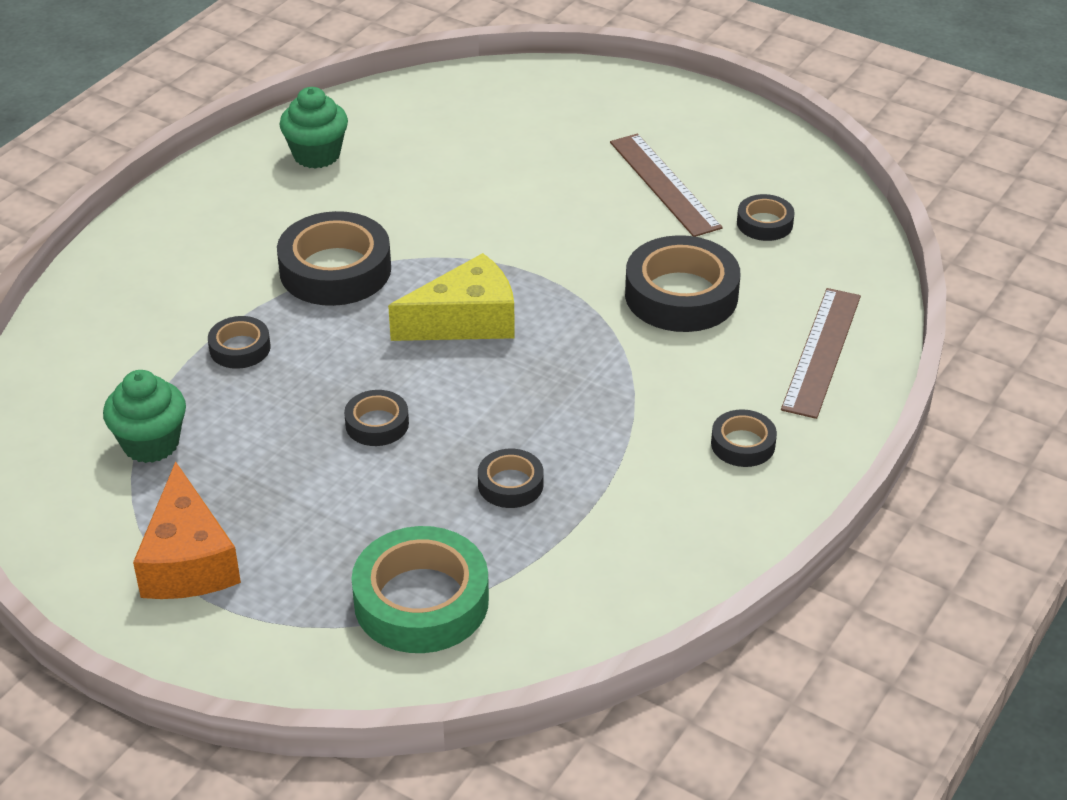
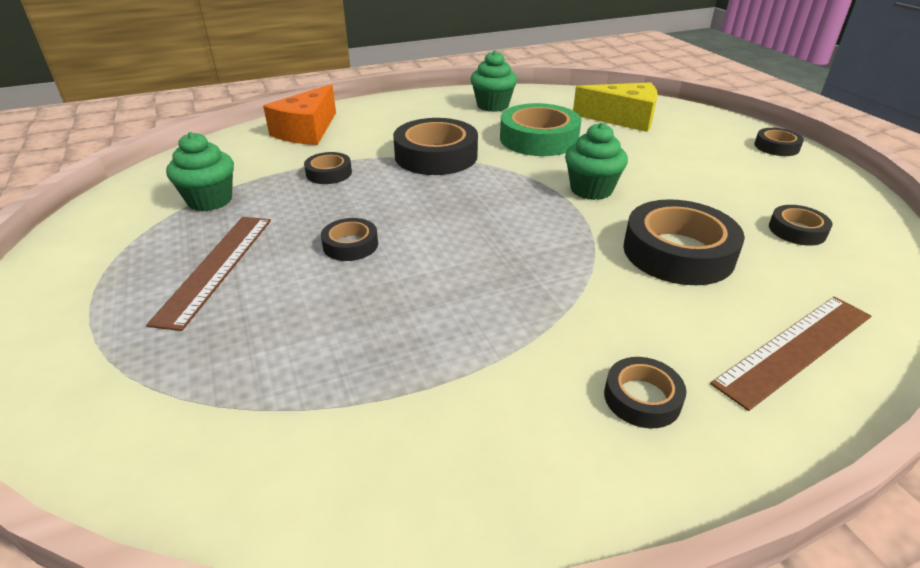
camera: 35 degrees right, 5 degrees down
(187, 560) = (121, 274): orange cheese -> orange cheese (307, 131)
(421, 601) = (208, 390): green tape -> green tape (538, 139)
(466, 321) = (486, 209): yellow cheese -> yellow cheese (623, 119)
(510, 484) = (391, 330): black tape -> black tape (776, 147)
(547, 250) = (591, 190): none -> green cupcake
(665, 184) = (722, 182): brown ruler -> brown ruler (216, 267)

